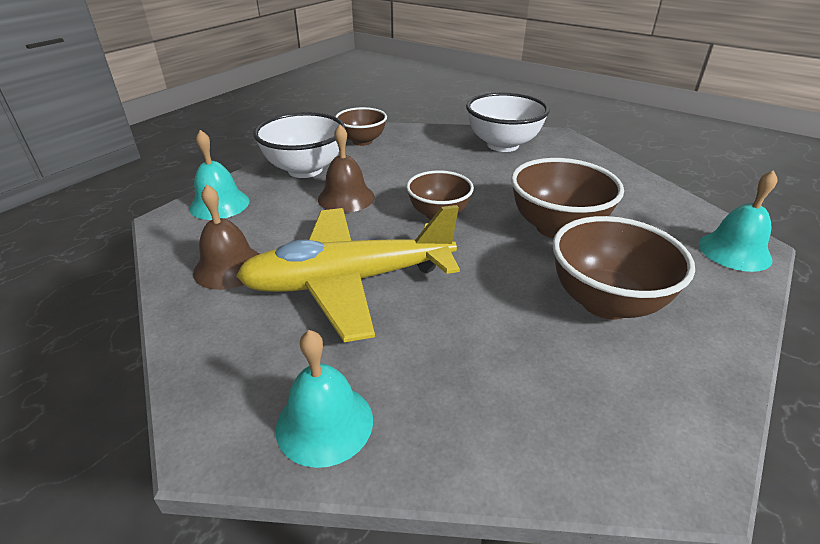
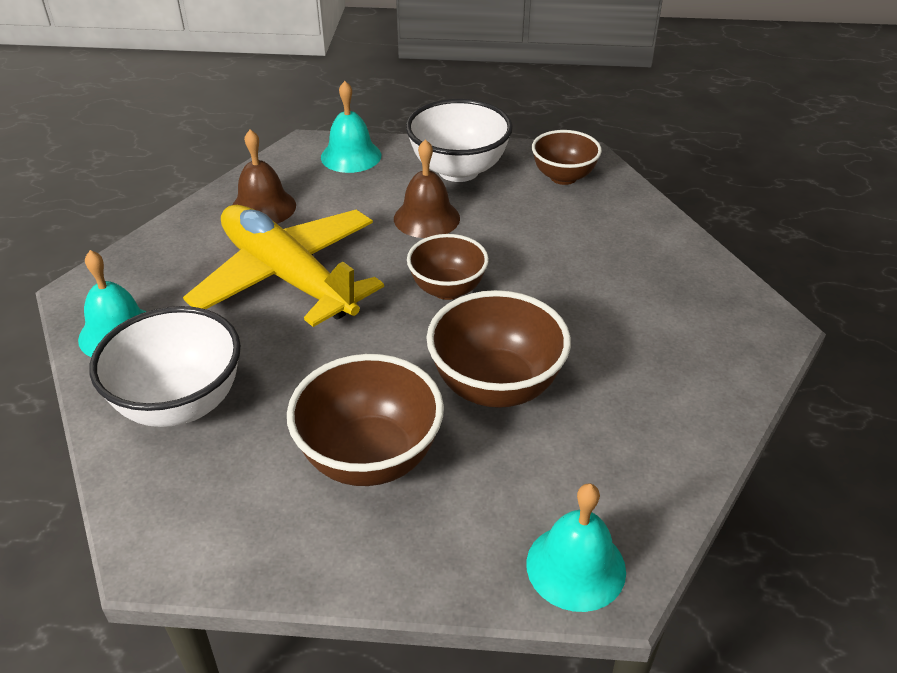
camera: 60 degrees right, 5 degrees up
(502, 145) = (678, 284): white bowl -> white bowl (180, 404)

